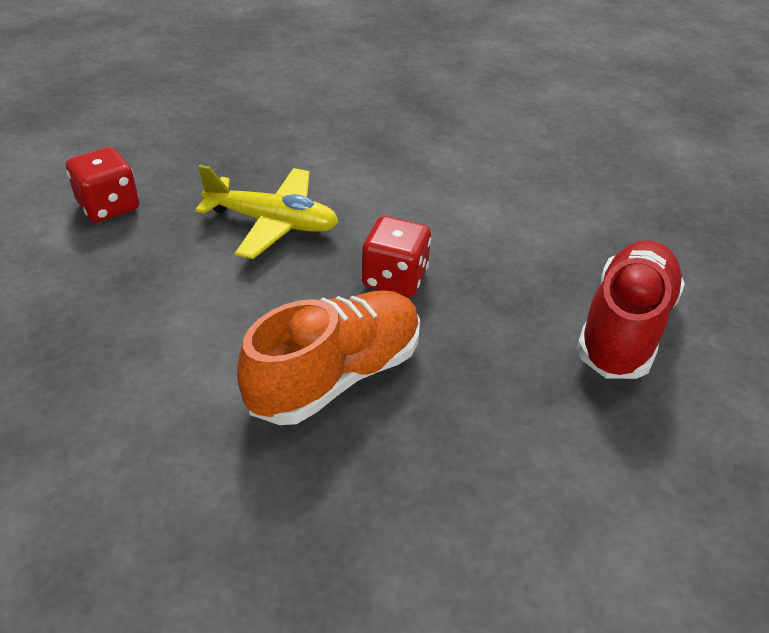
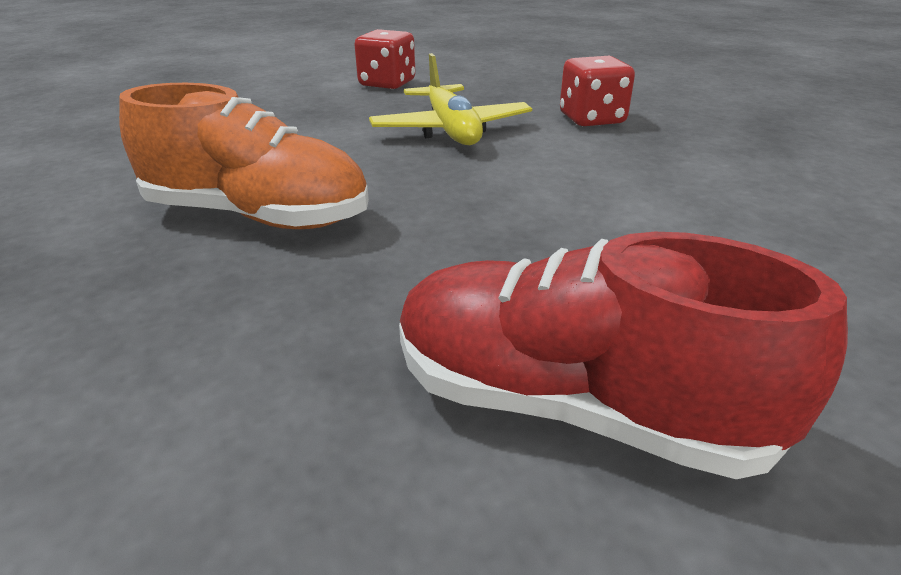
camera: 60 degrees right, 10 degrees down
(395, 278) = (446, 200): red dice -> red dice (591, 119)
(624, 328) = (574, 405): red shoe -> red shoe turned 150 degrees counterclockwise

